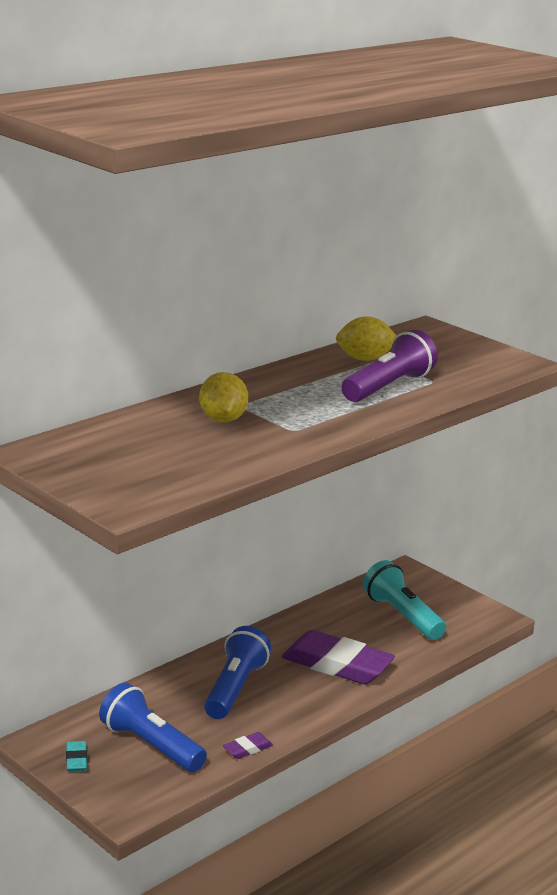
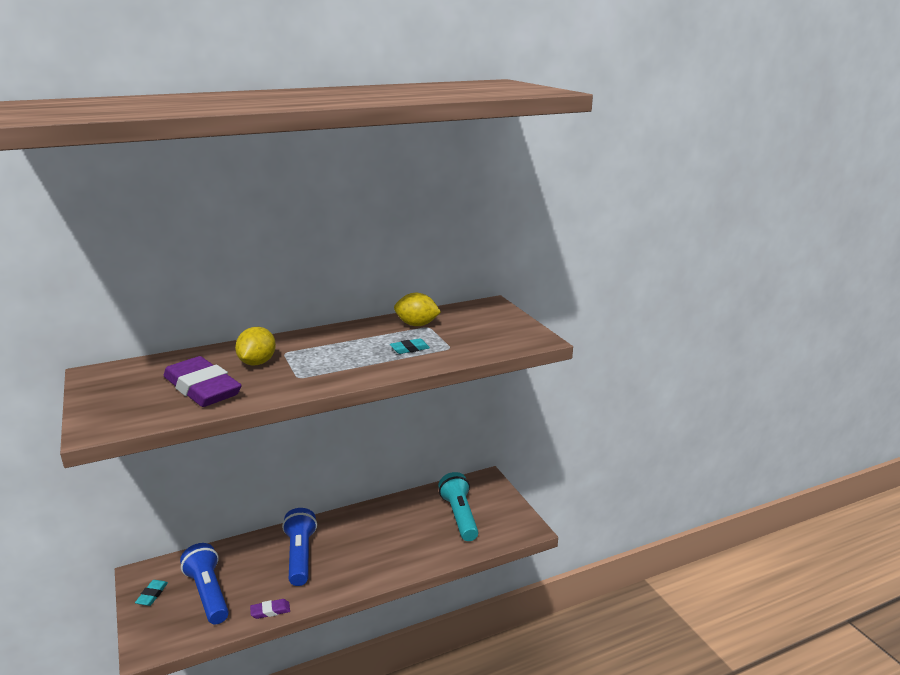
camera: 20 degrees right, 0 degrees up
(235, 688) = (300, 556): blue flashlight -> blue flashlight turned 45 degrees counterclockwise
(337, 664) = (385, 549): purple eraser -> purple eraser (202, 388)
(388, 387) = (410, 349): purple flashlight -> turquoise eraser

